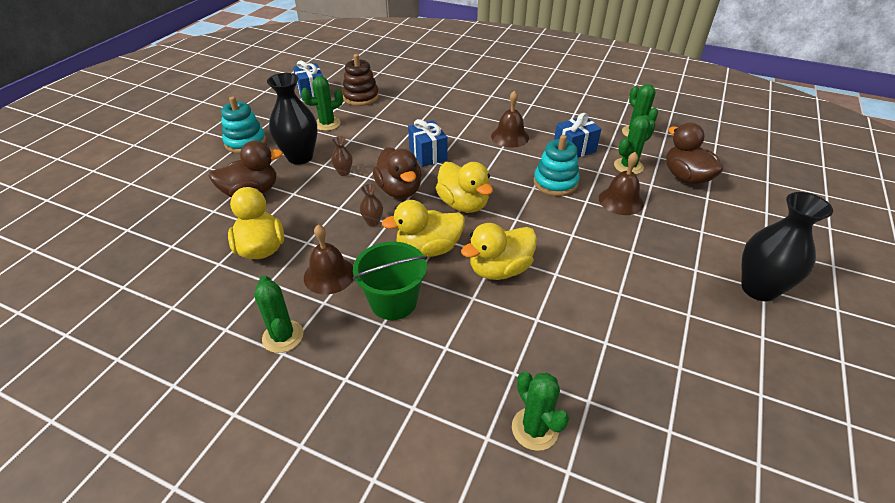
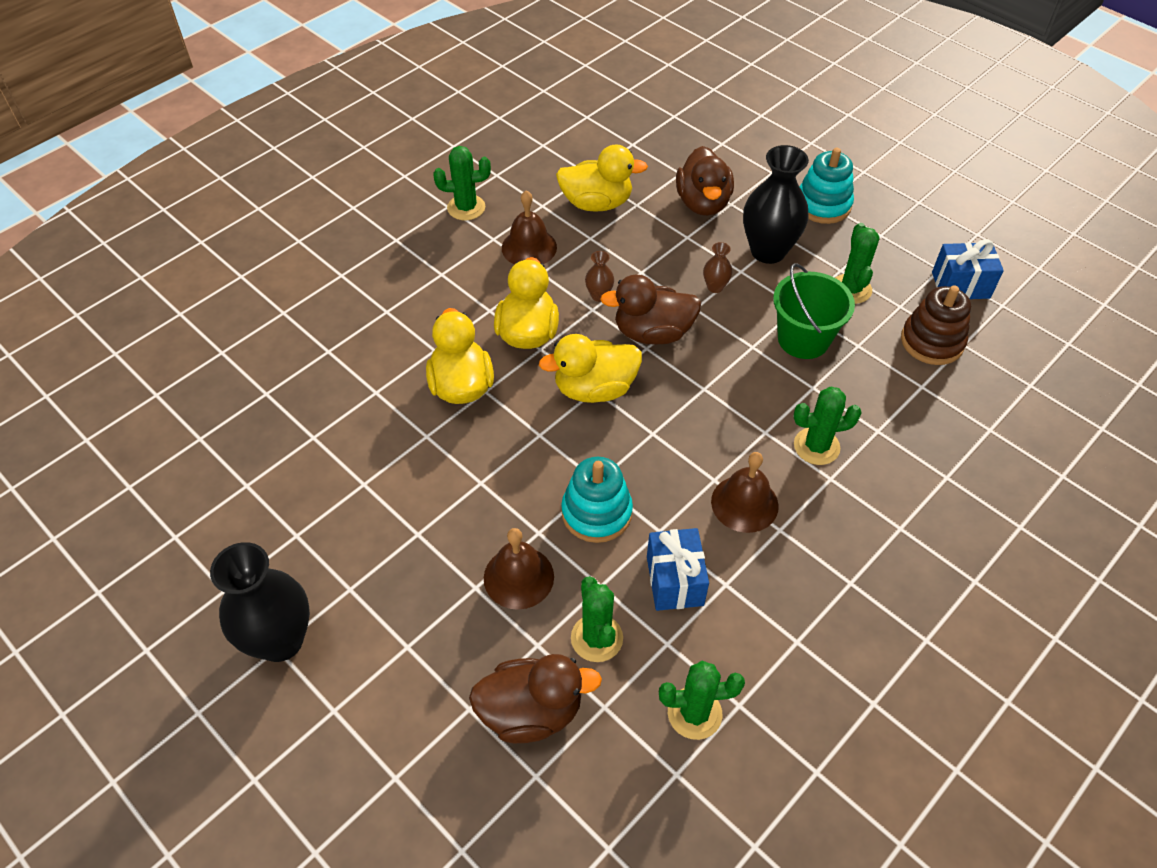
camera: 110 degrees right, 10 degrees up
(393, 302) = (464, 287): green bucket -> green bucket (803, 339)
(428, 154) = (727, 383): blue gift -> none
(535, 429) = (268, 345): green cactus -> green cactus (816, 446)

